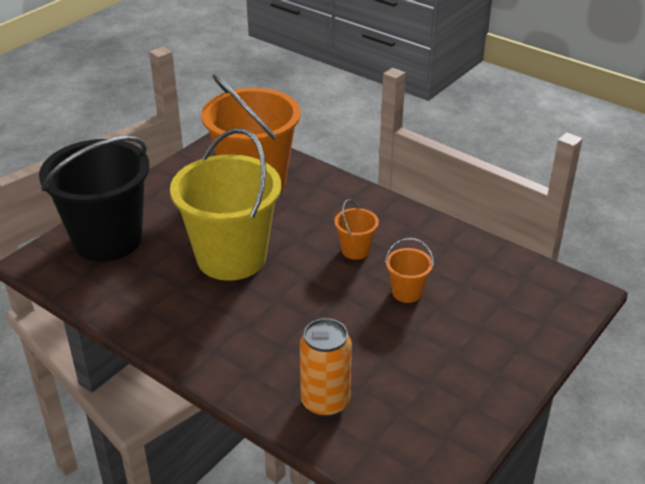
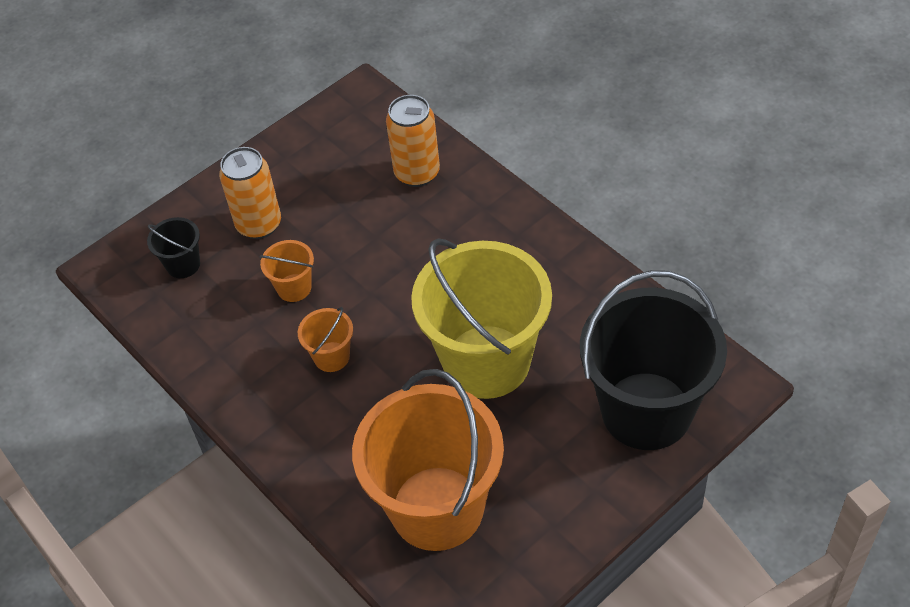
camera: 165 degrees left, 15 degrees up
(464, 339) = (259, 224): none -> orange can
(514, 301) = (183, 264): none -> black bucket

